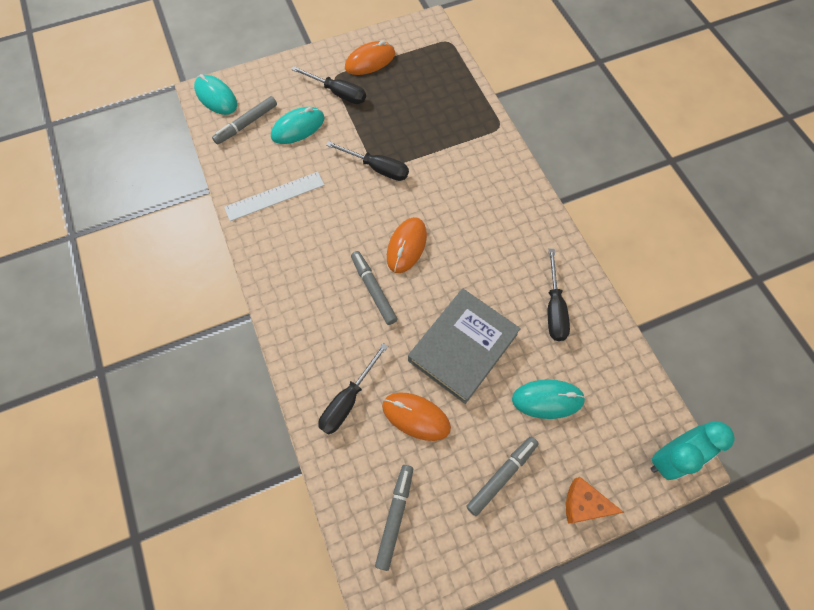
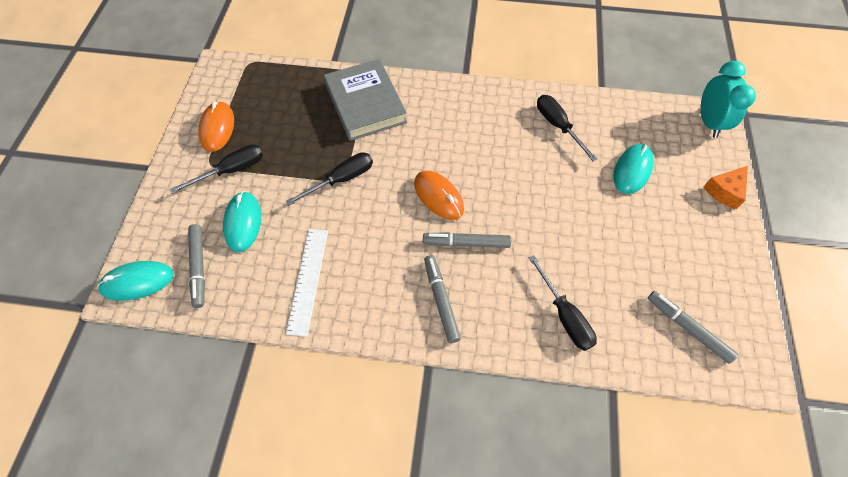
camera: 60 degrees left, 5 degrees down
(416, 416) = (605, 268): orange mouse -> none
(462, 347) = (559, 203): grey book -> grey book (365, 104)
(502, 476) = (682, 232): grey marker -> grey marker (441, 300)
(554, 308) = (558, 126): black screwdriver -> black screwdriver turned 150 degrees counterclockwise

